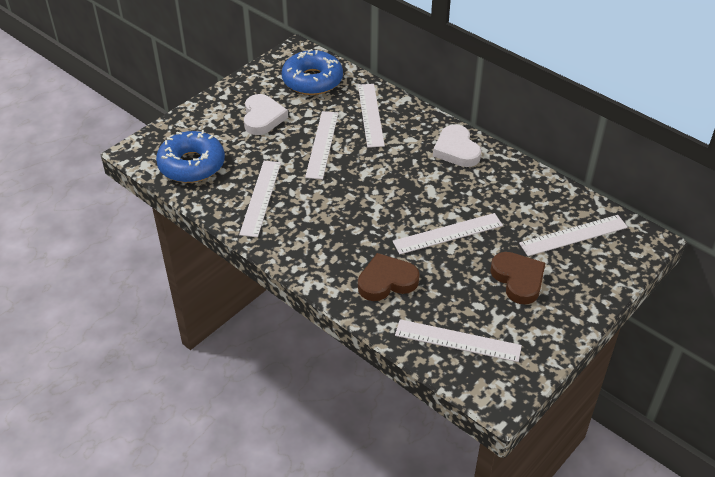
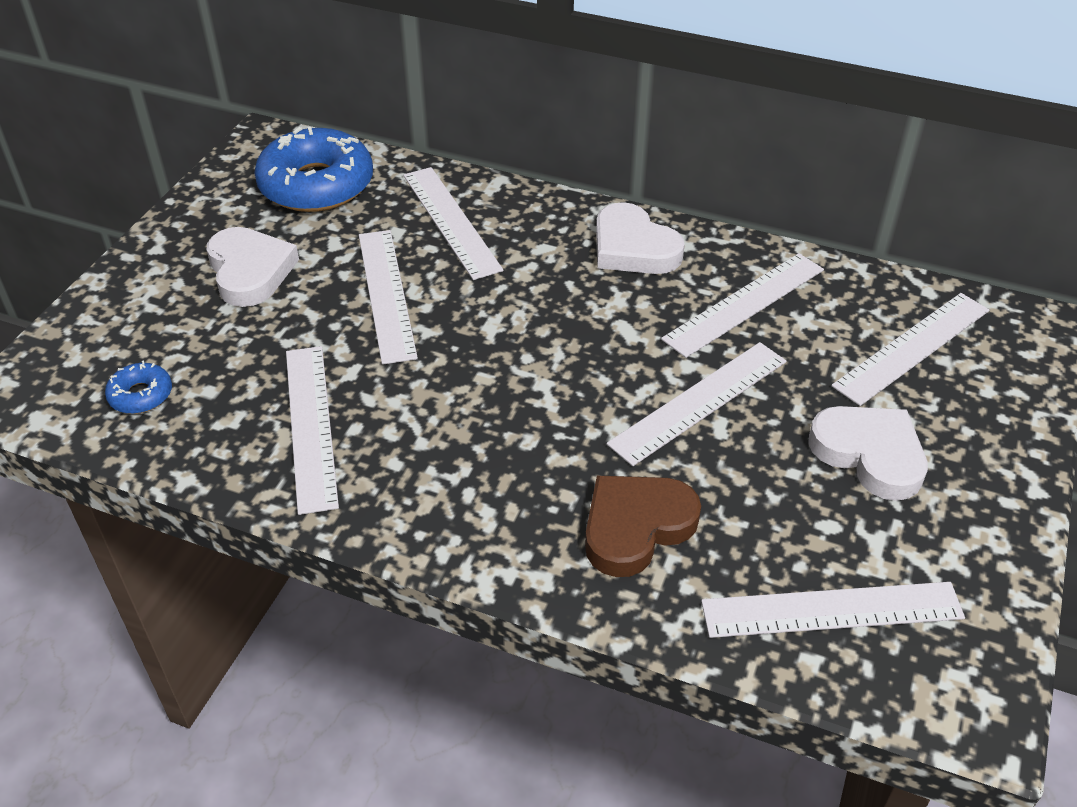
camera: 20 degrees left, 0 degrees up
(192, 165) = (141, 395): blue donut -> blue donut, size x0.46
(498, 192) = (745, 304): none -> white ruler
(518, 279) = (869, 454): brown heart -> white heart

